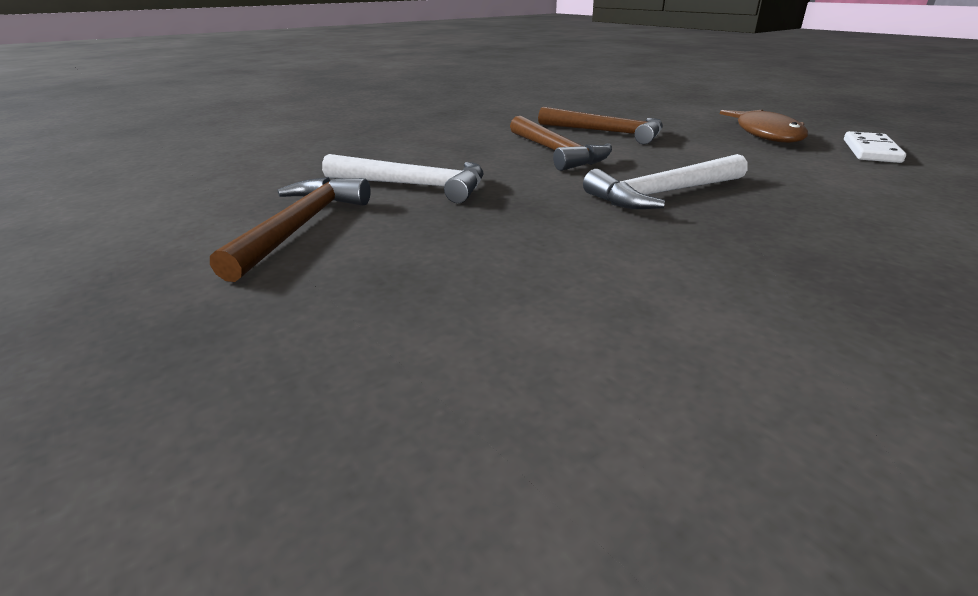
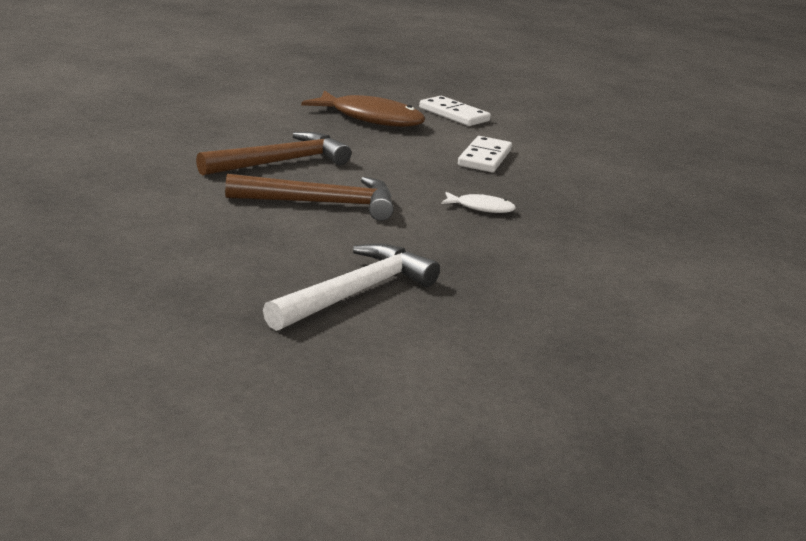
camera: 70 degrees left, 5 degrees down
(300, 227) = (429, 371): brown hammer -> none
(663, 194) = (481, 208): white hammer -> white fish
(794, 176) = (485, 158): none -> white domino

